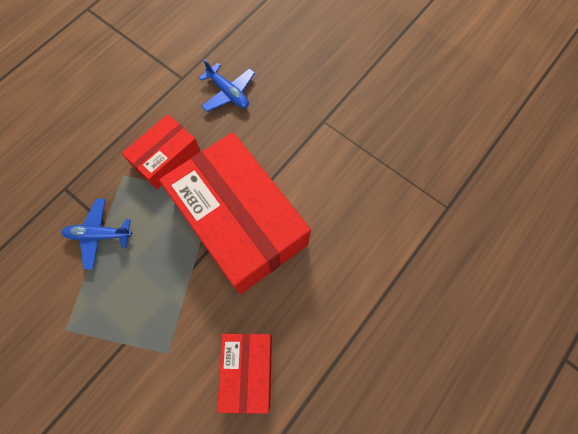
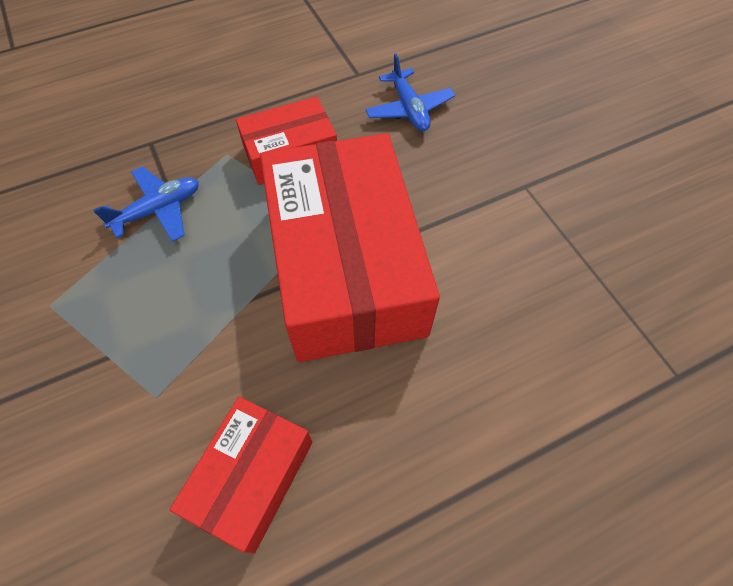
camera: 25 degrees right, 10 degrees down
(99, 235) = (158, 210): blue plane -> blue plane turned 120 degrees clockwise

